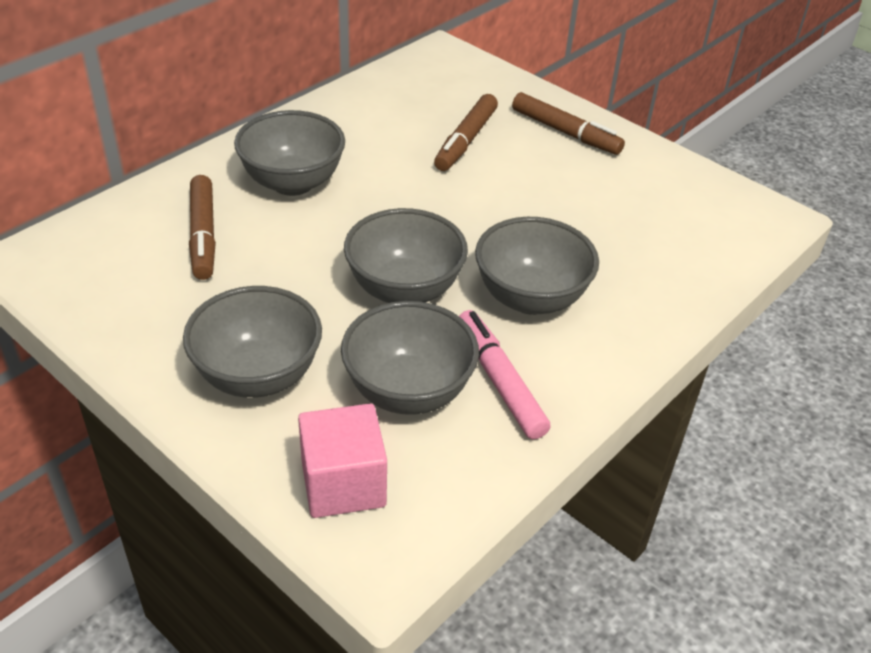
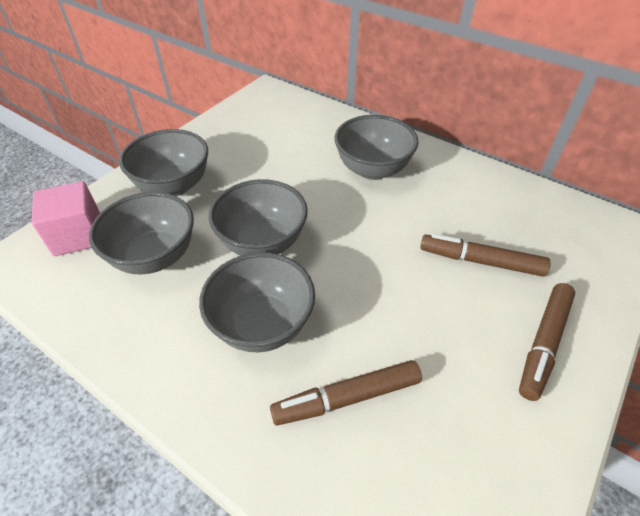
camera: 85 degrees right, 5 degrees up
(203, 235) = (302, 142): brown marker -> brown marker (347, 398)
(499, 381) = (161, 309): pink marker -> none

